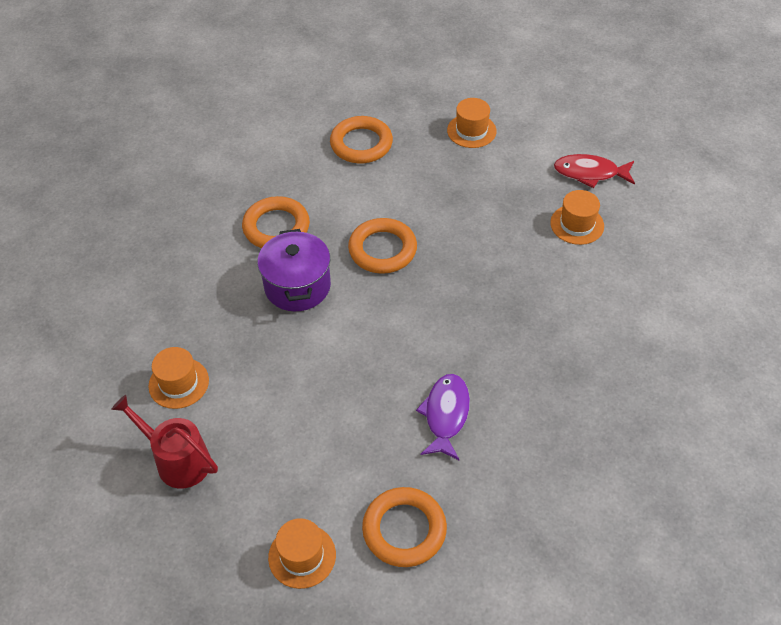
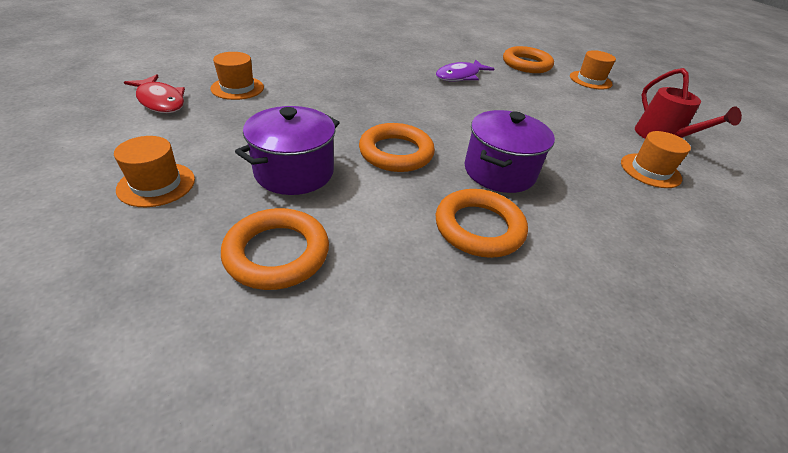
camera: 145 degrees left, 10 degrees down
(420, 187) = (294, 172): none -> purple pot

